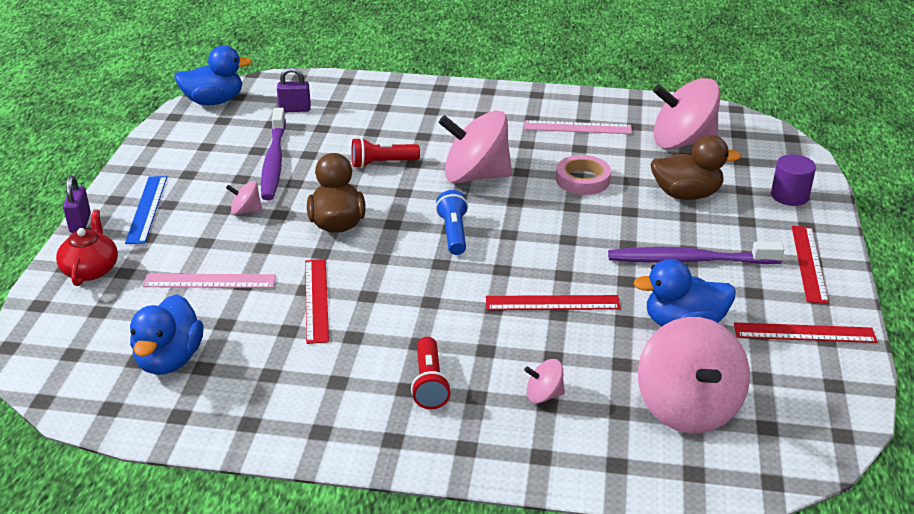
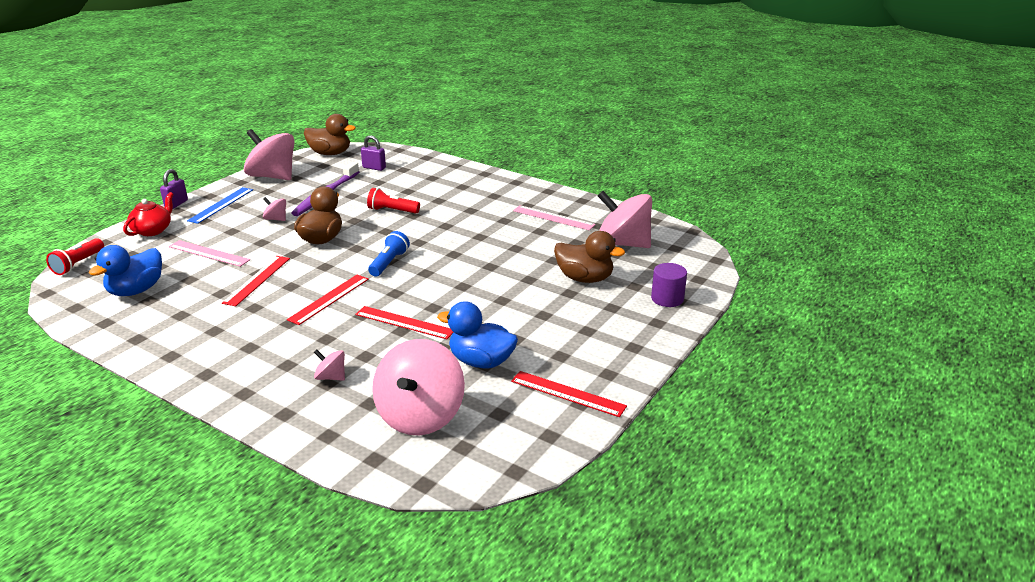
camera: 25 degrees right, 5 degrees down
(214, 101) = (330, 153): blue duck -> brown duck
(429, 383) = (267, 348): red flashlight -> red flashlight (78, 264)
(475, 176) = (445, 232): pink spinning top -> pink spinning top (273, 176)
(582, 180) = (518, 251): pink tape -> none
(689, 260) = (535, 321): purple toothbrush -> none
(808, 263) = (628, 348): red ruler -> red ruler (329, 299)

